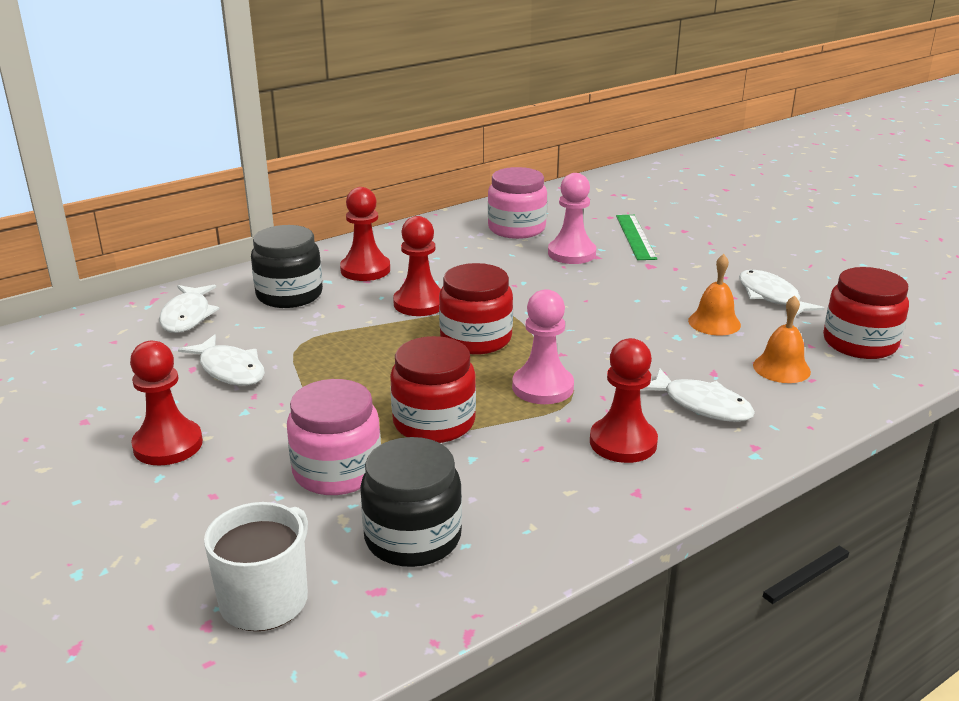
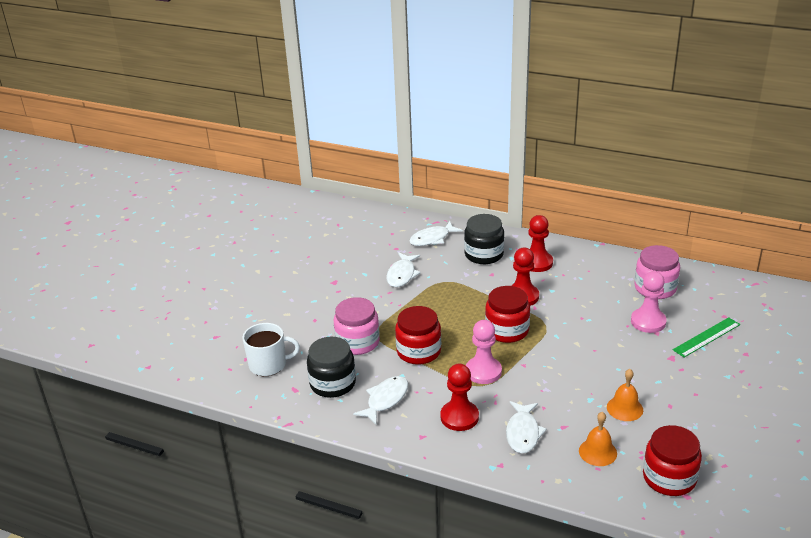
camera: 60 degrees right, 5 degrees up
(168, 445) = (335, 291): red pawn -> none
(771, 296) = (690, 421): white fish -> white fish (385, 400)

